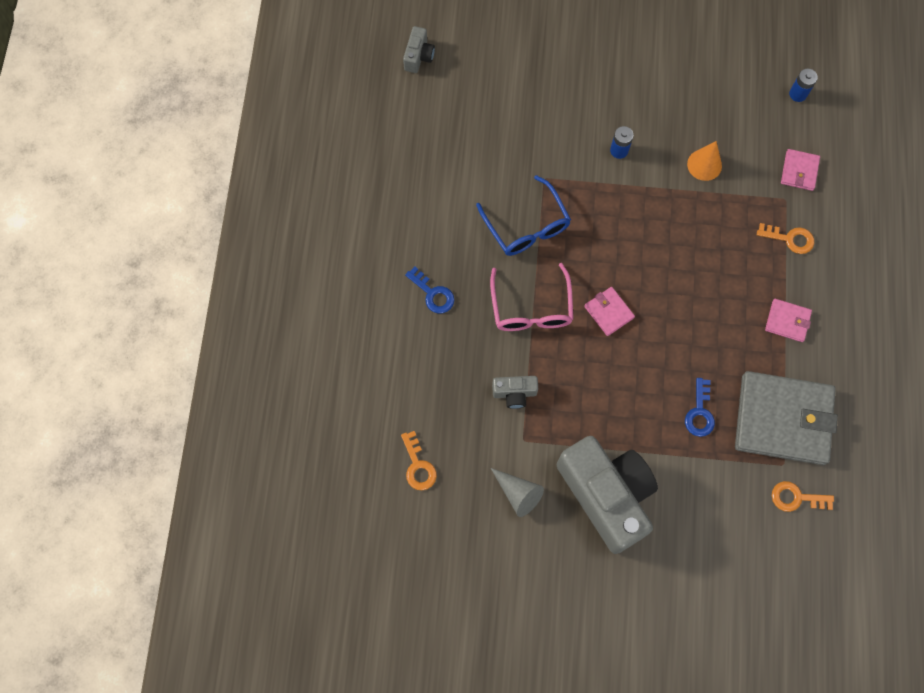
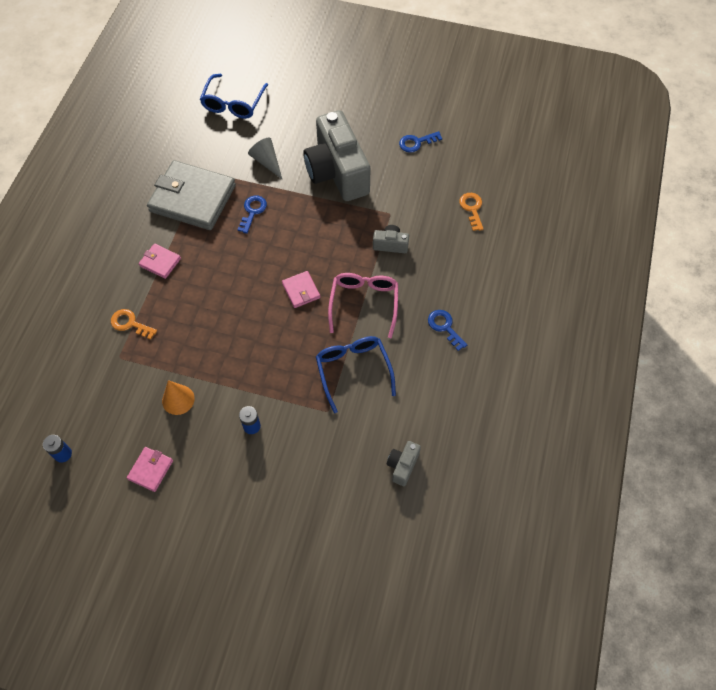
camera: 170 degrees left, 10 degrees down
(418, 56) = (428, 562): grey camera -> grey camera (402, 465)
(507, 567) = (416, 142): none -> blue key
(518, 493) = (401, 182): grey cone -> grey cone (267, 162)
(785, 593) = (233, 103): none -> blue glasses
(796, 498) = (203, 152): orange key -> none
(799, 171) = (96, 380): pink wallet -> pink wallet (150, 470)

